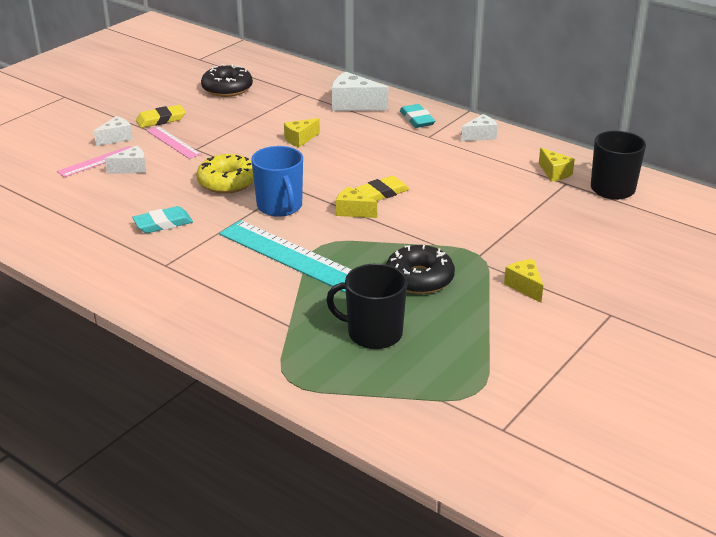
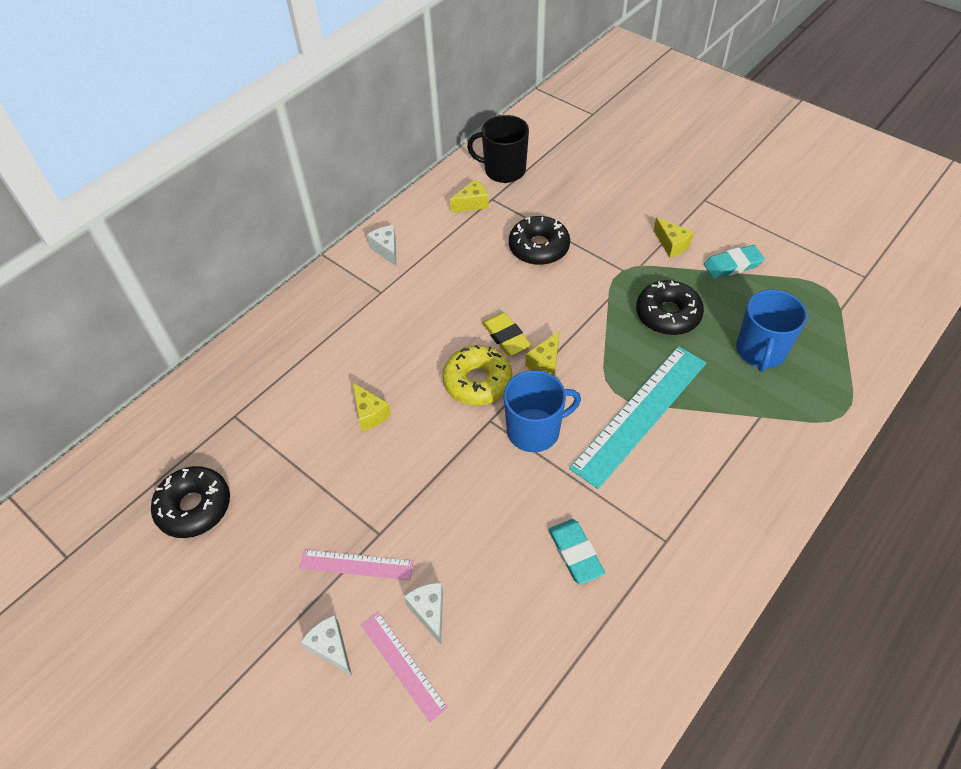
camera: 85 degrees left, 20 degrees up
(161, 120) = (280, 590): yellow eraser -> none
(173, 142) = (356, 565): pink ruler -> pink ruler turned 45 degrees clockwise
(227, 182) = (474, 488): yellow donut -> yellow donut (477, 381)
(353, 105) = (284, 358): white cheese -> none
(373, 333) = (760, 351): black mug -> blue mug
(417, 119) = (336, 300): turquoise eraser -> turquoise eraser (732, 265)
(500, 208) = (539, 247): none -> black donut
(525, 286) = (671, 244): yellow cheese -> yellow cheese turned 105 degrees counterclockwise

